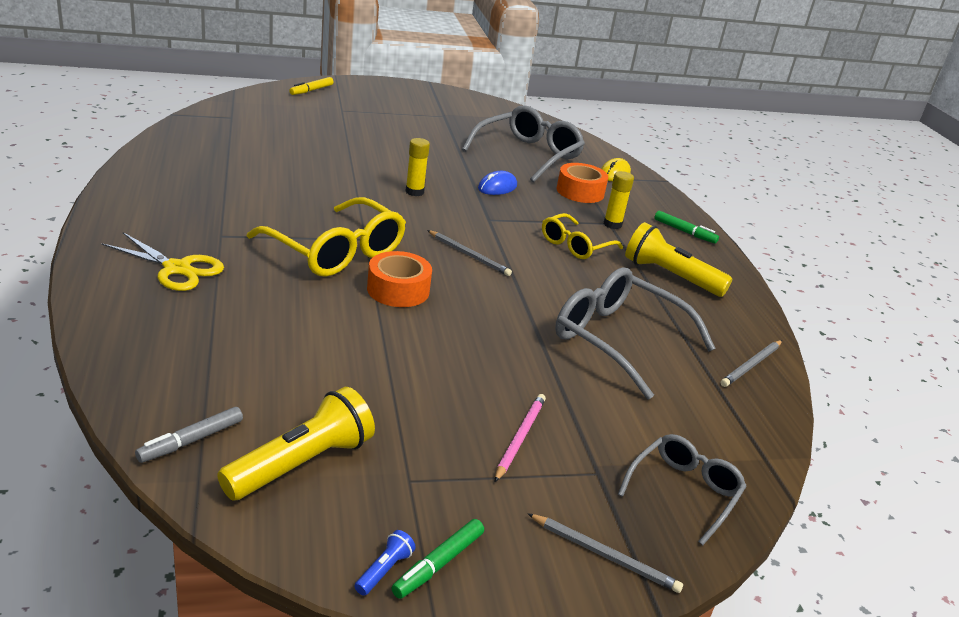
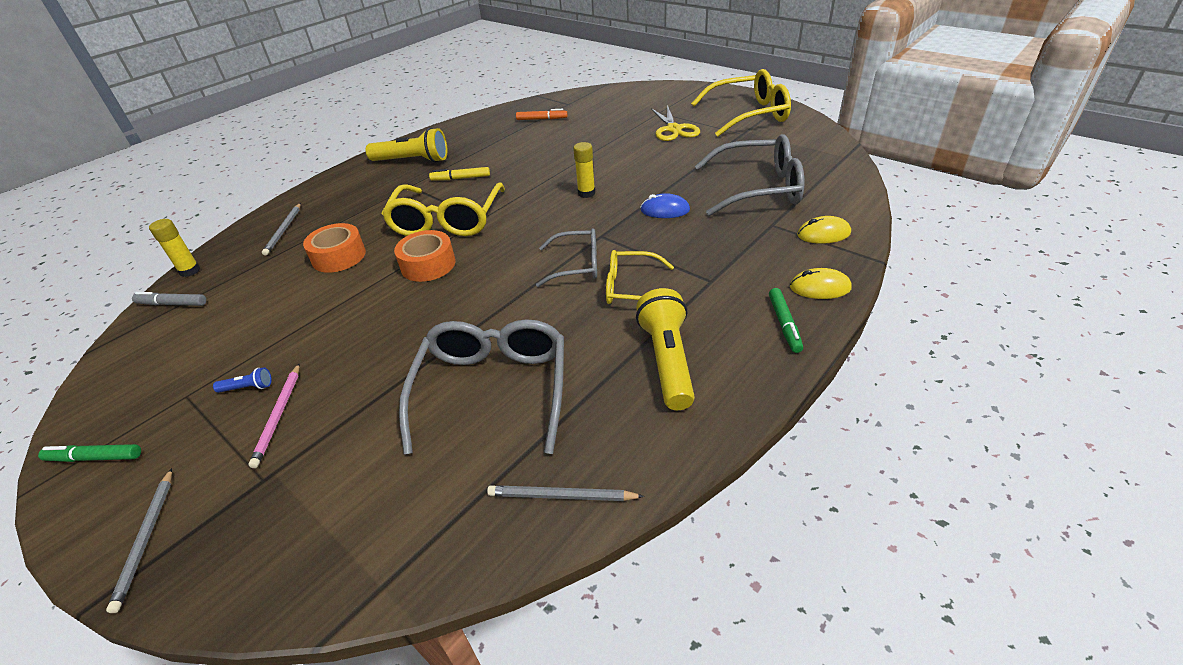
camera: 60 degrees right, 10 degrees up
(177, 269) = (351, 199): yellow scissors -> yellow scissors (674, 129)
(233, 137) = (542, 119): none -> orange marker
(302, 464) = (175, 348): yellow flashlight -> yellow flashlight (412, 161)
(311, 90) = (665, 92): yellow marker -> yellow marker (460, 178)
(384, 570) = (78, 438): blue flashlight -> blue flashlight (248, 388)
(421, 99) = (748, 114): none -> yellow glasses
(469, 255) = (525, 259): grey pencil -> grey pencil (284, 230)
(519, 438) = (279, 415): pink pencil -> pink pencil turned 105 degrees clockwise
(580, 192) = (742, 240): orange tape -> orange tape (339, 256)
(612, 224) = (711, 284): yellow glue stick -> yellow glue stick (190, 271)
(665, 205) = (820, 288): none -> yellow mouse
(684, 492) = (272, 548): grey glasses -> grey glasses (577, 265)

